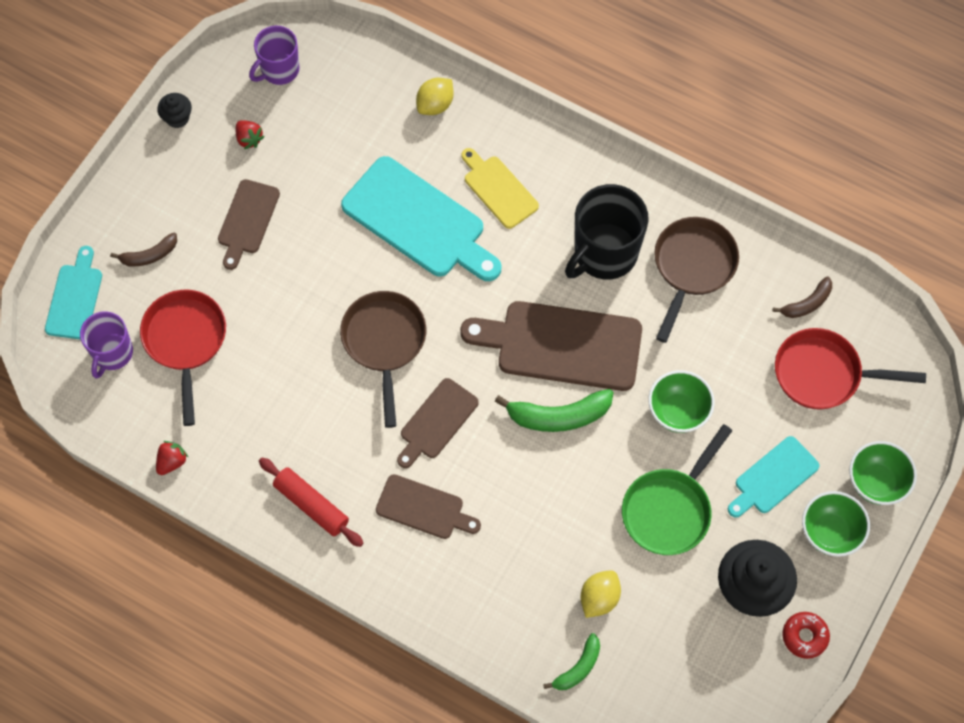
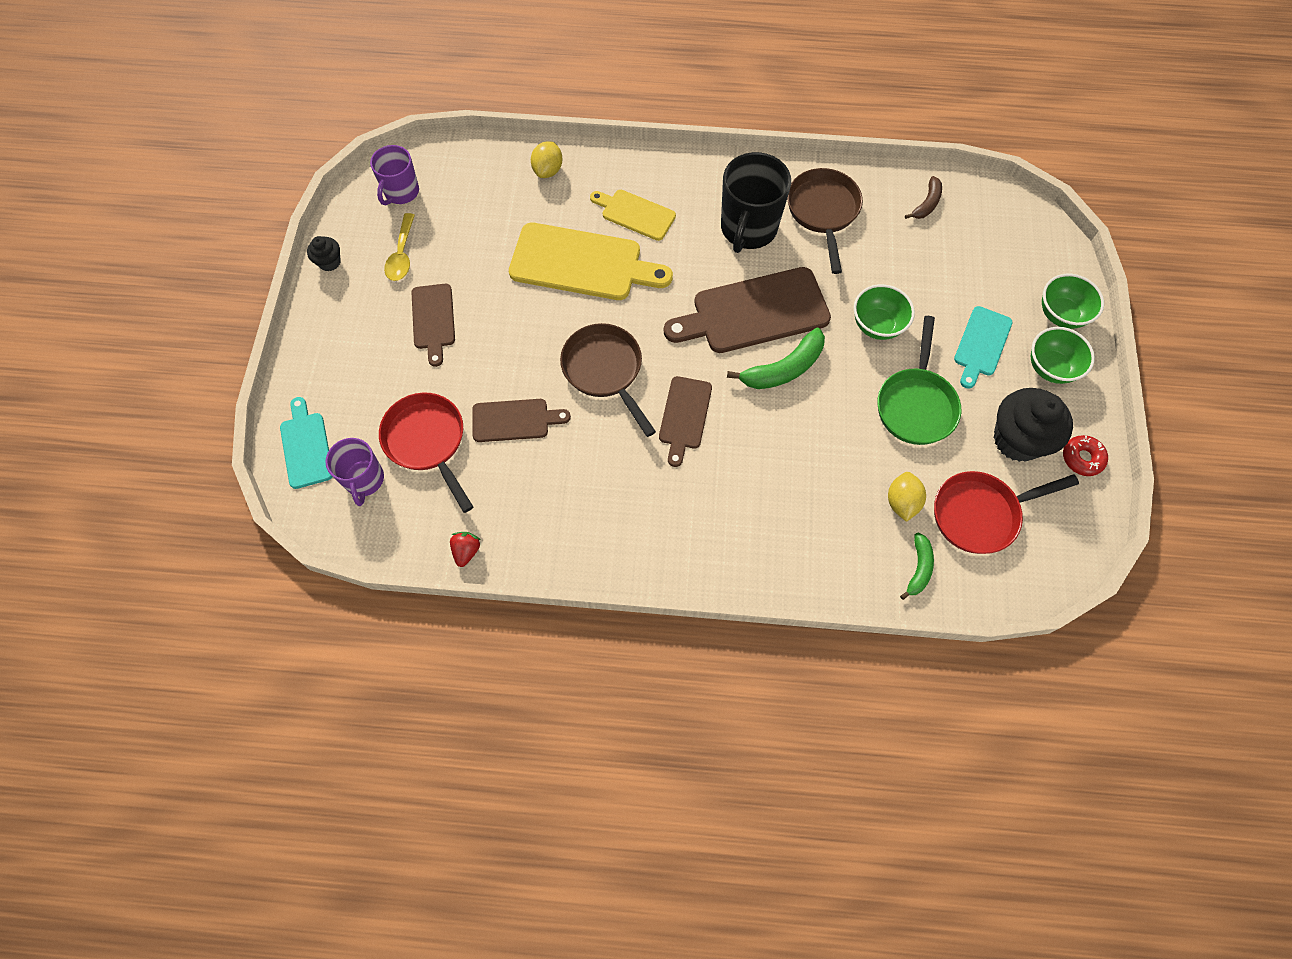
camera: 25 degrees left, 0 degrees up
(149, 255) = (358, 383): brown banana -> none
(249, 139) = (402, 255): red strawberry -> yellow spoon
(311, 505) = (613, 533): red rolling pin -> none
(419, 221) = (582, 263): turquoise cutting board -> yellow cutting board
(424, 508) = (713, 493): brown cutting board -> brown cutting board (515, 420)
(824, 374) = (971, 250): red pan -> red pan (980, 514)

